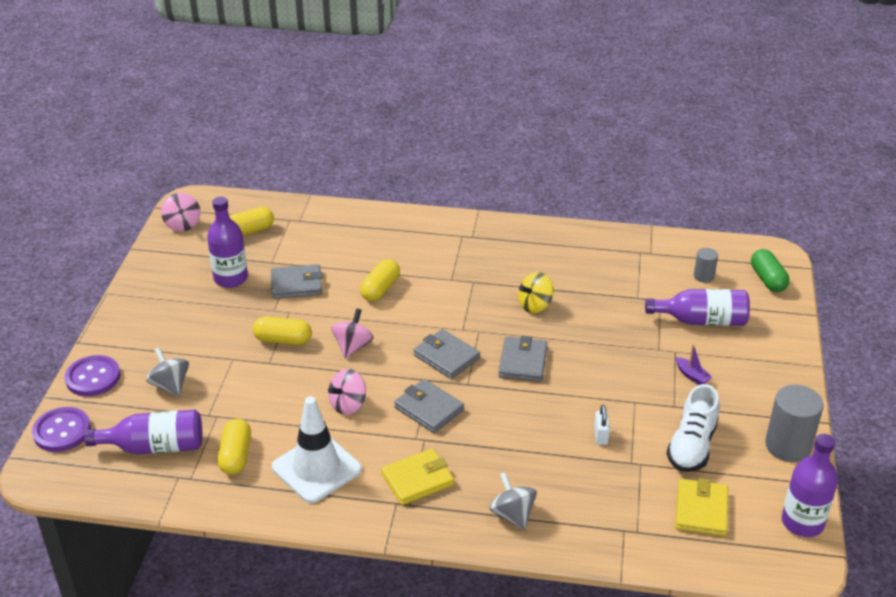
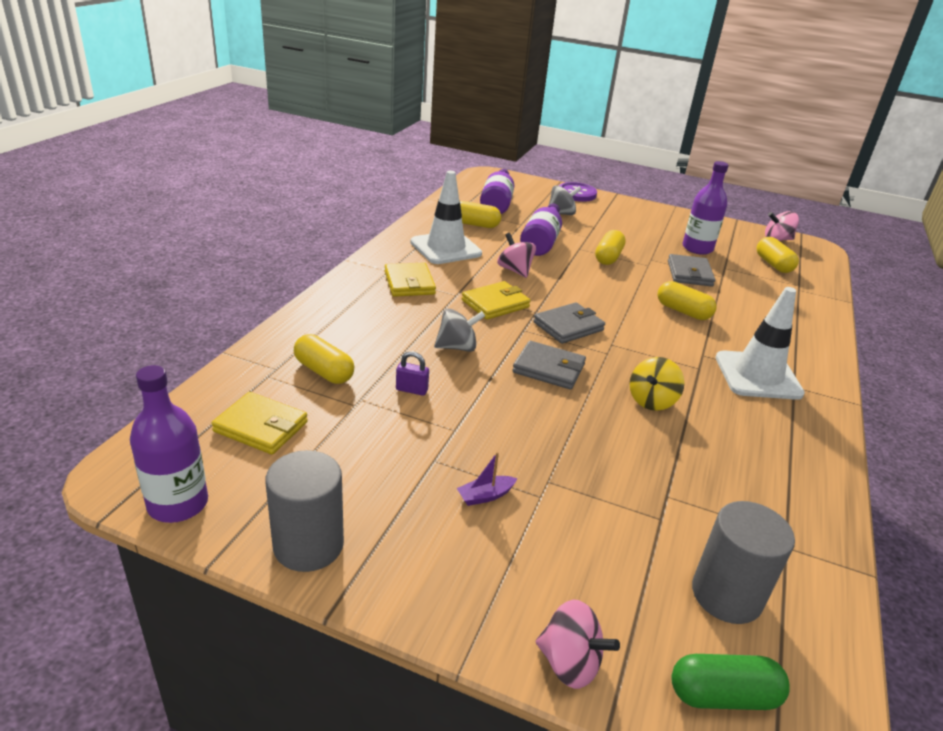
camera: 100 degrees right, 5 degrees down
(62, 431) = (524, 182): purple button -> none
(353, 346) = (593, 284): pink spinning top -> pink spinning top (569, 662)
(429, 409) = (495, 304): grey wallet -> yellow wallet
(467, 253) = (758, 376): none -> white traffic cone
(512, 514) = (340, 316): grey spinning top -> grey spinning top (457, 347)
(535, 305) = (651, 401): yellow spinning top -> yellow spinning top turned 120 degrees counterclockwise
(601, 436) = (411, 390): white padlock -> purple padlock
(608, 496) = (324, 371): none -> yellow capsule
(691, 446) = (359, 452): white shoe -> none
(701, 320) = (606, 550): purple bottle -> purple bottle (541, 241)
(703, 276) = (726, 595): grey cylinder -> grey cylinder, size x1.89

